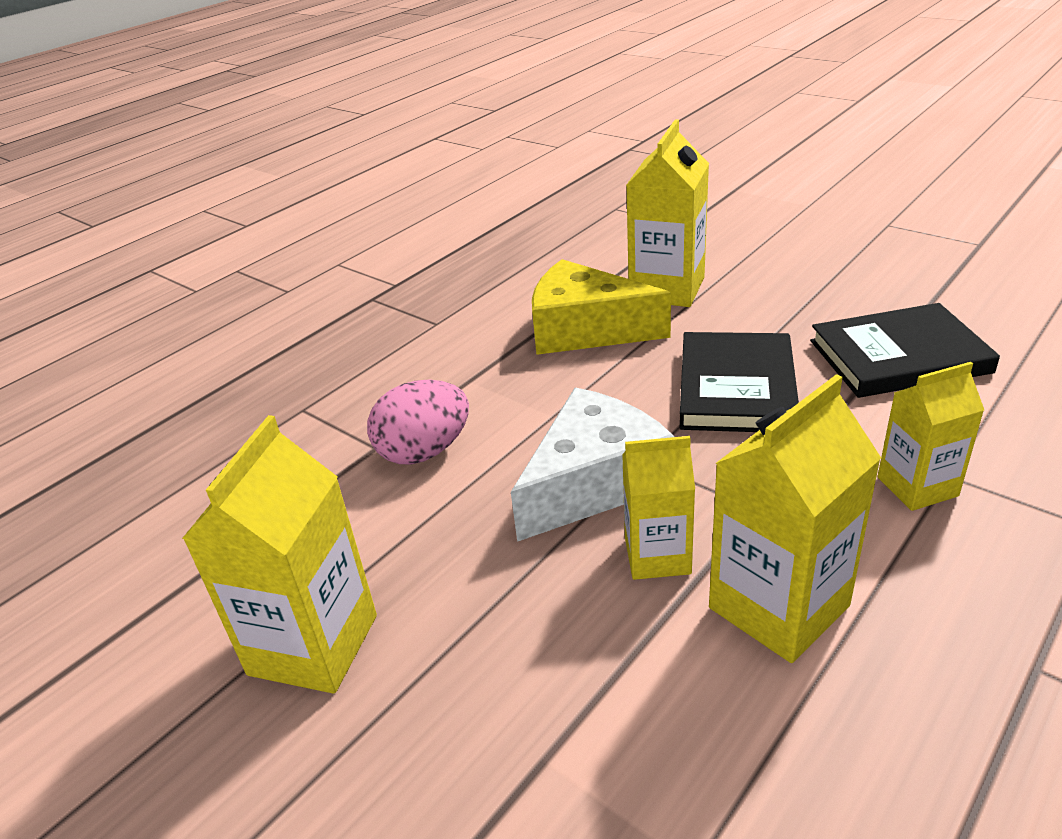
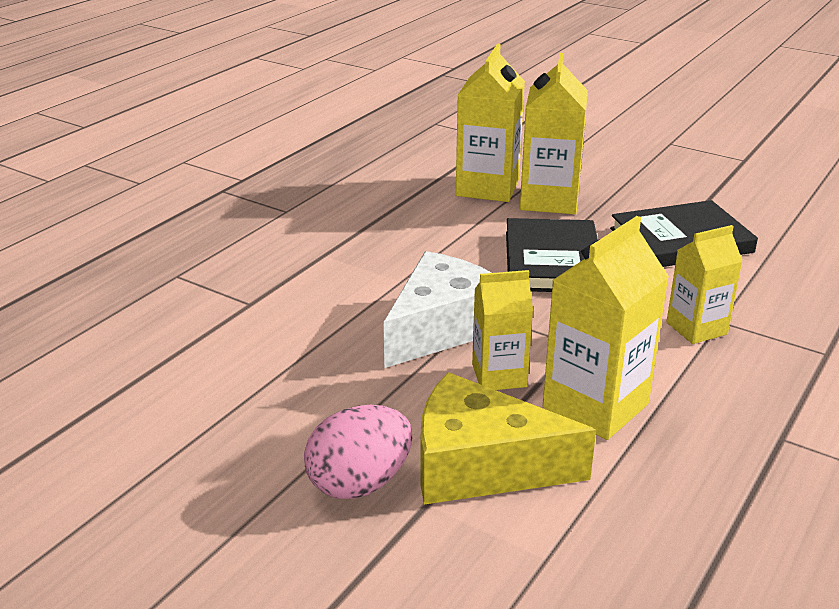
camera: 10 degrees left, 5 degrees down
(313, 645) = (226, 439): yellow carton -> yellow carton (549, 200)
(424, 451) = (294, 306): pink egg -> pink egg (360, 483)
(585, 330) = (420, 218): yellow cheese -> yellow cheese (481, 465)

